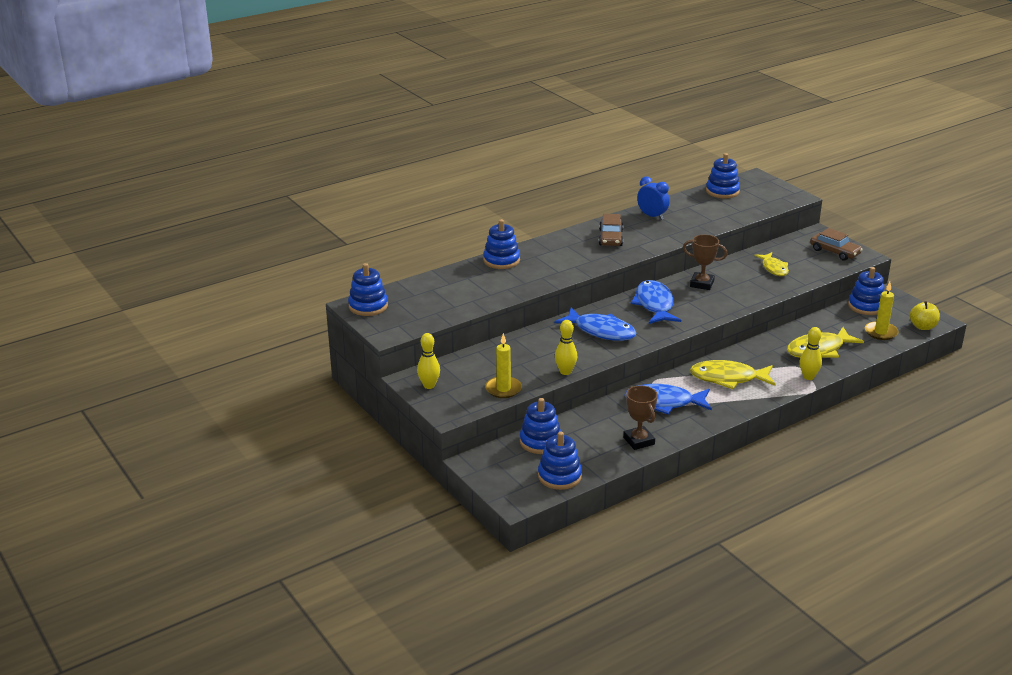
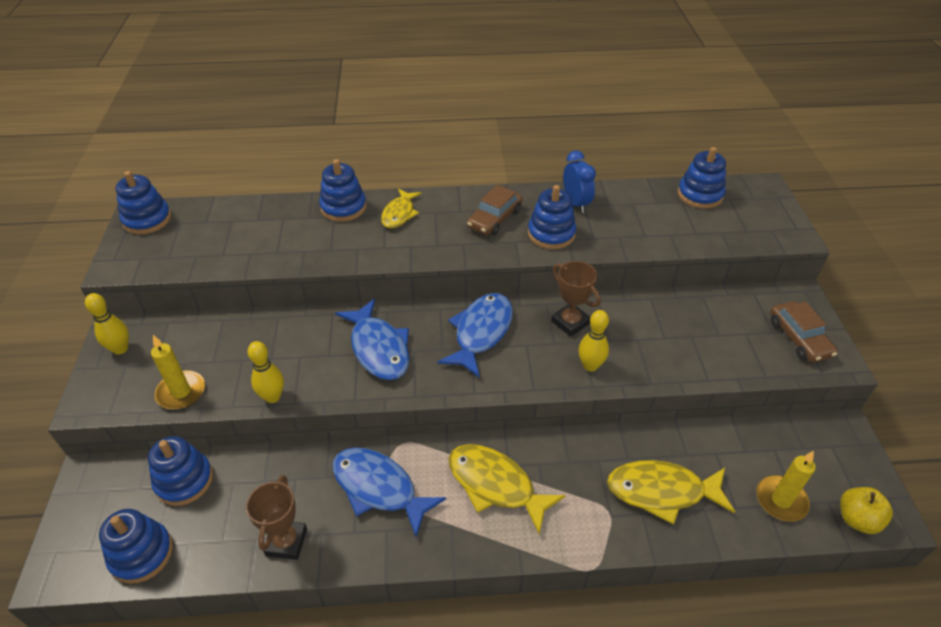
camera: 30 degrees right, 15 degrees up
(774, 268) = (687, 334): yellow fish -> yellow fish (399, 214)
(808, 377) = (605, 537): yellow bowling pin -> yellow bowling pin (590, 366)
(866, 306) = (795, 439): blue stacking toy -> blue stacking toy (551, 234)

